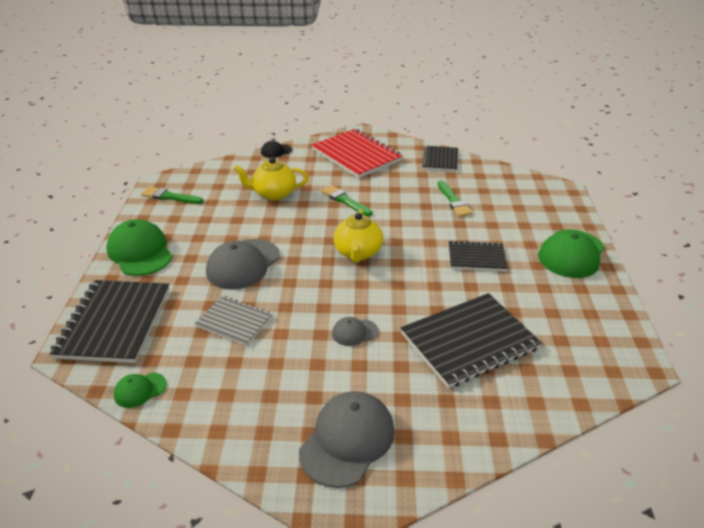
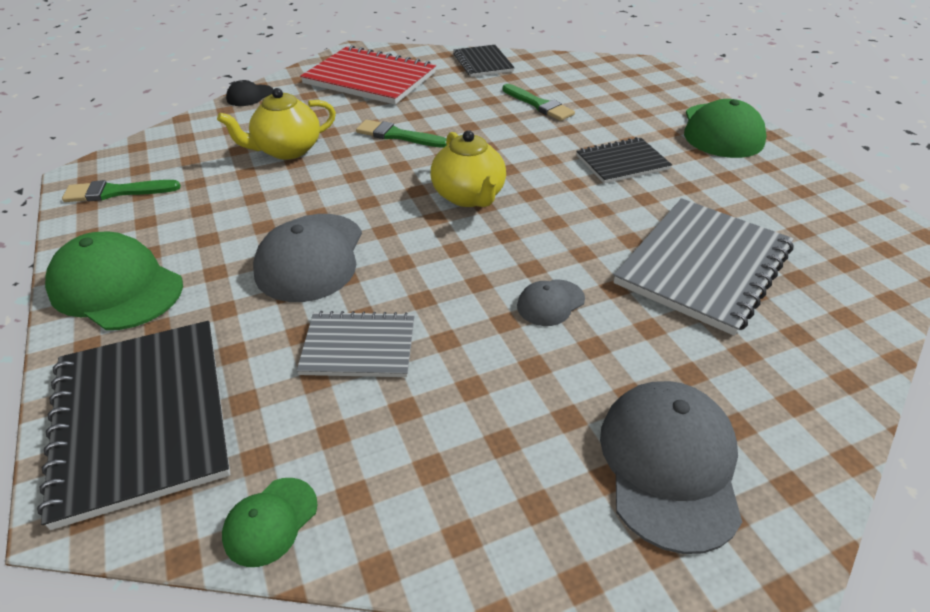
camera: 25 degrees left, 5 degrees up
(469, 341) = (703, 266): black notebook -> grey notebook

